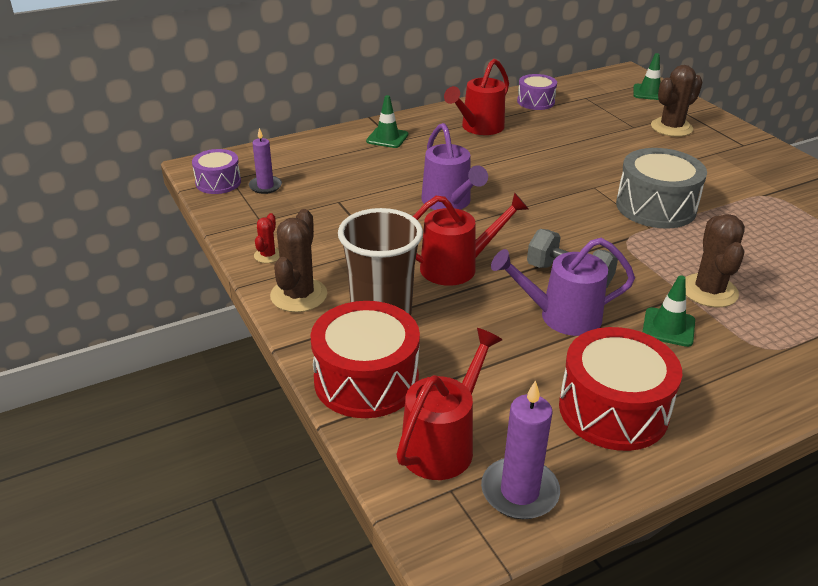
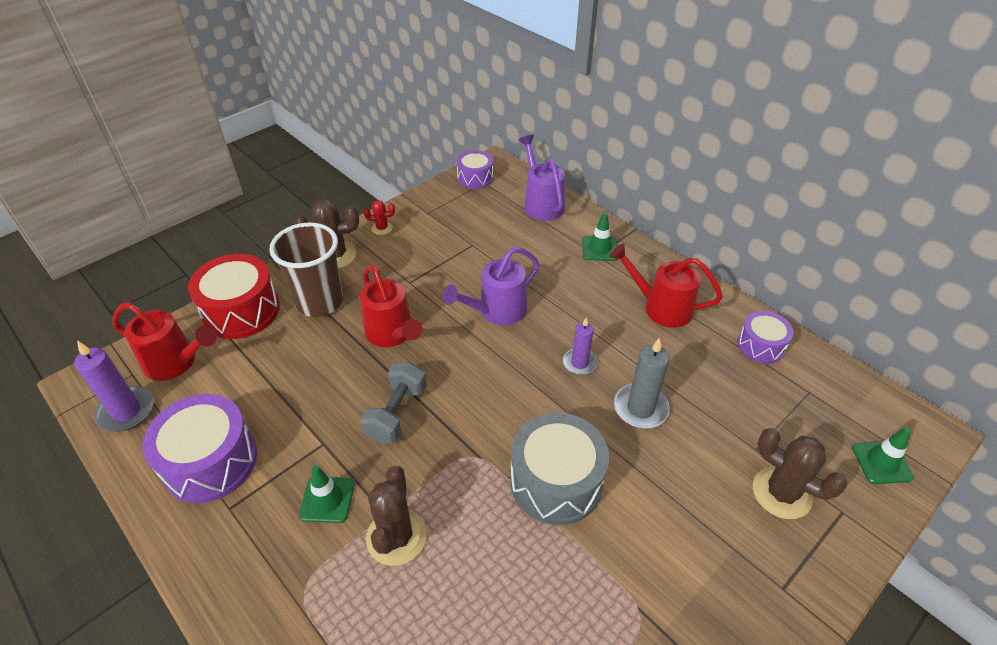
camera: 75 degrees right, 10 degrees up
(265, 186) = (479, 201): purple candle -> purple candle (579, 363)
(560, 316) = (332, 414): purple watering can -> purple watering can (541, 203)
(588, 159) = (640, 408): none -> grey candle
(613, 409) = (210, 461): red drum -> purple drum
(709, 291) = (396, 537): brown cactus -> brown cactus turned 75 degrees counterclockwise

